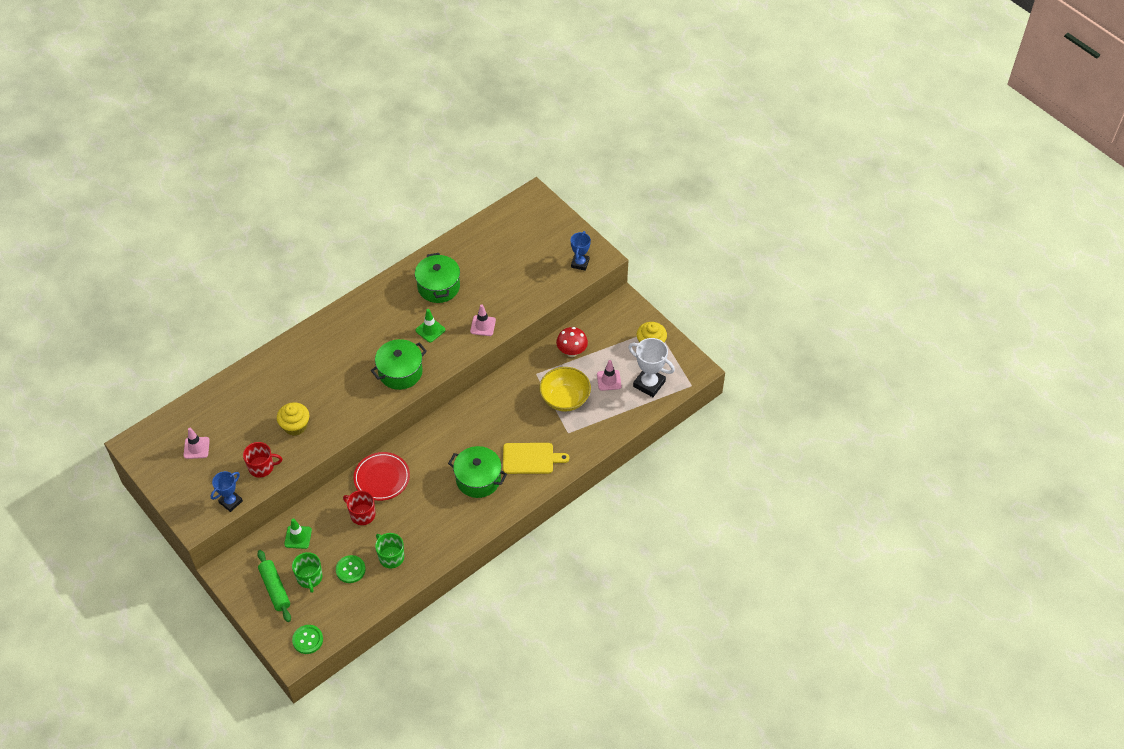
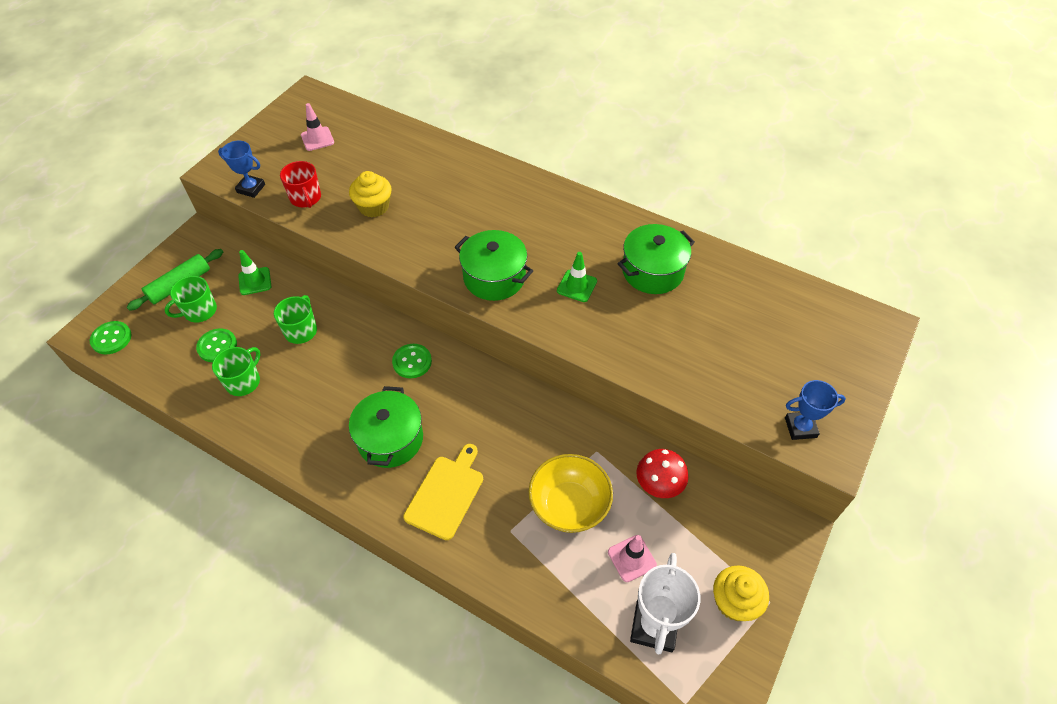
camera: 70 degrees right, 0 degrees up
(362, 514) = (301, 330): red mug -> green mug
(382, 478) = (360, 332): red plate -> none
(423, 453) = (412, 362): none -> green button
(483, 326) = (614, 341): pink traffic cone -> none
(530, 458) = (446, 494): yellow cutting board -> yellow cutting board turned 135 degrees counterclockwise

